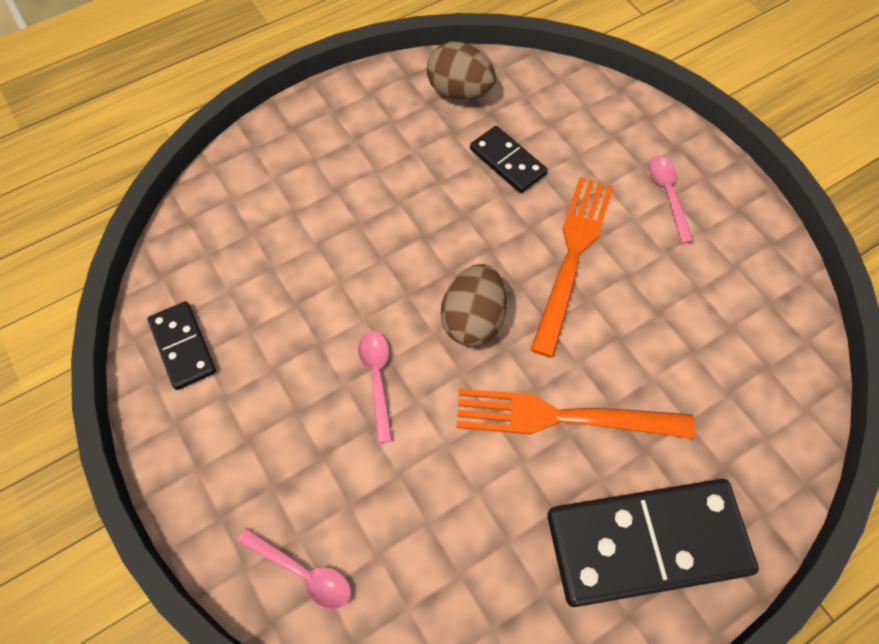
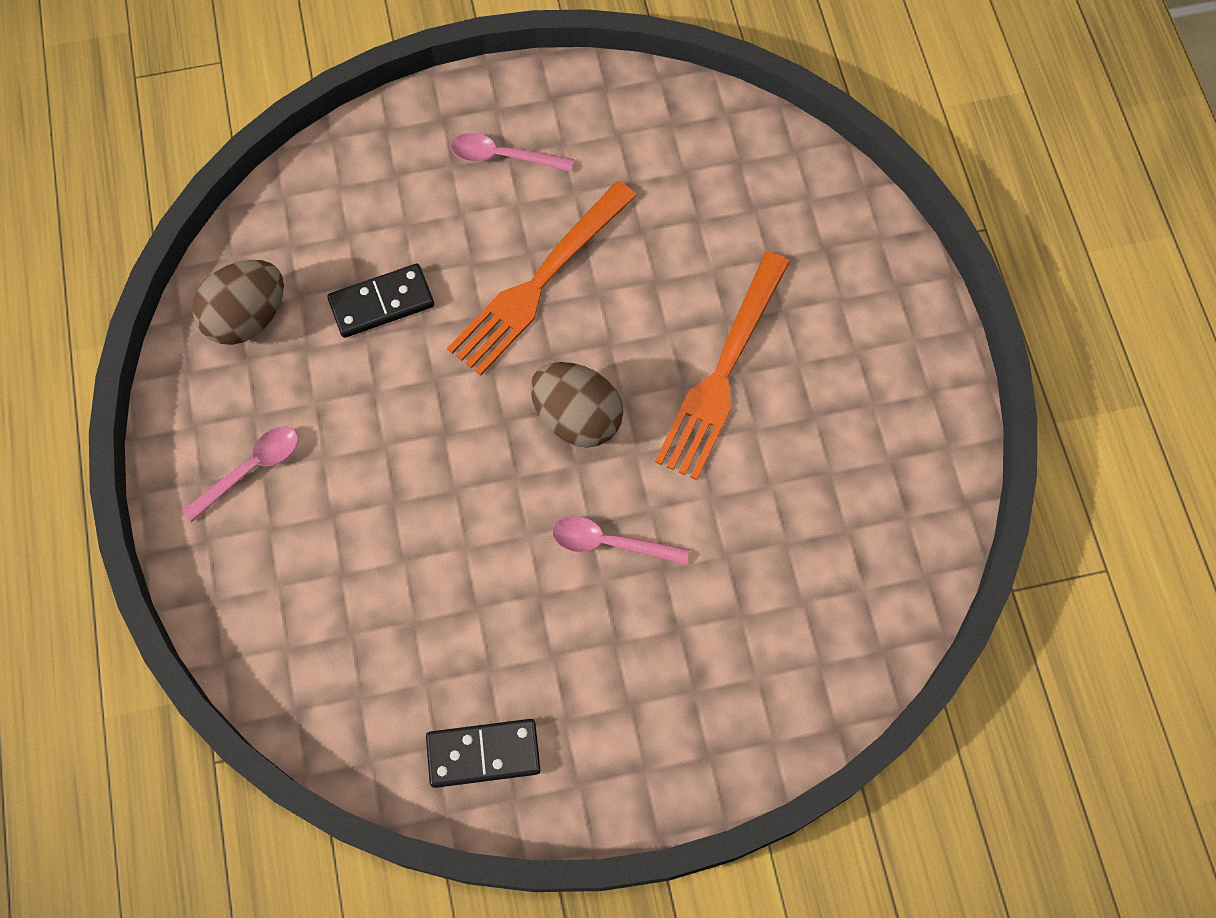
camera: 70 degrees left, 5 degrees up
(303, 572) = (797, 682): pink spoon -> pink spoon (251, 469)
(573, 254) = (538, 284): orange fork -> orange fork turned 90 degrees counterclockwise
(646, 543) = (873, 349): black domino -> none

